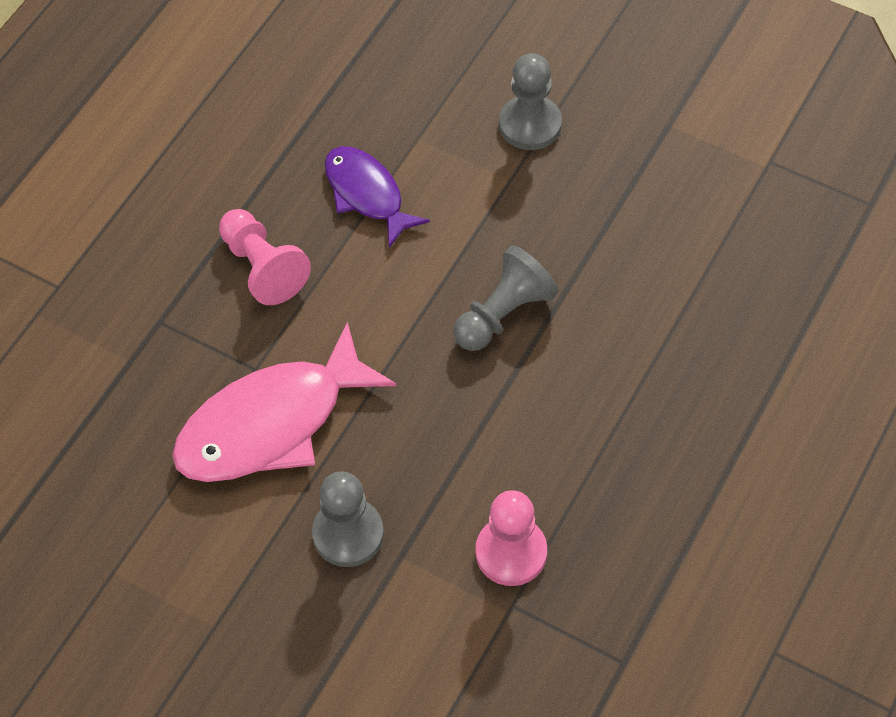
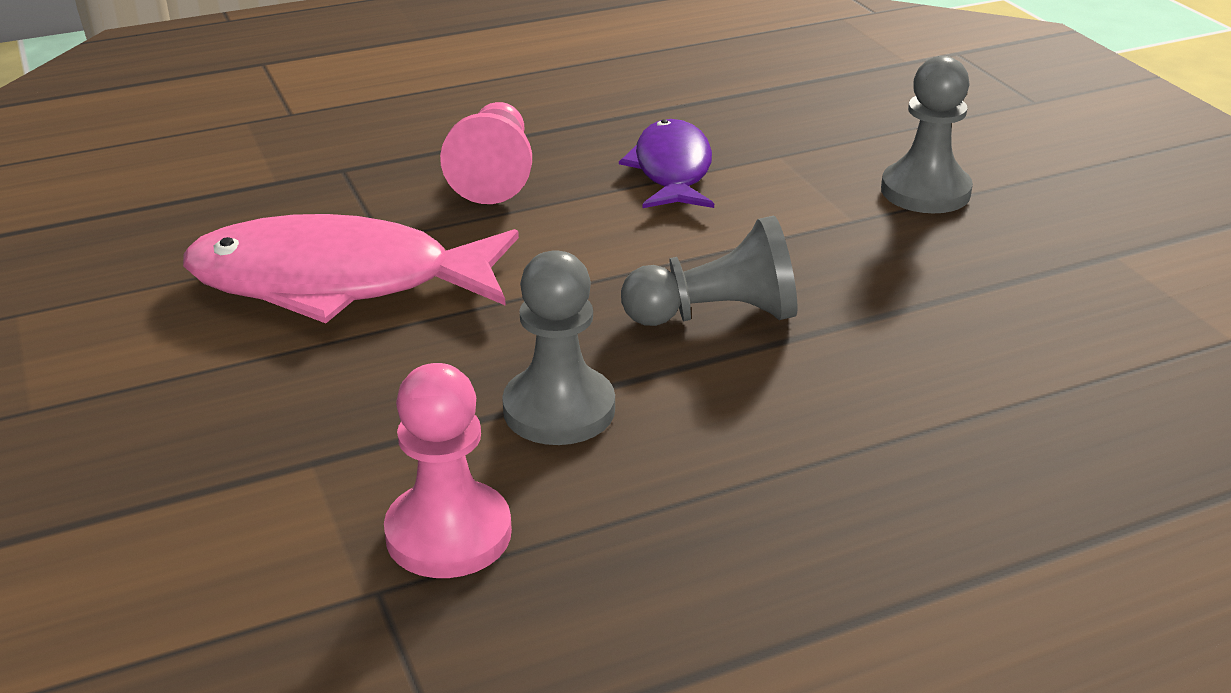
camera: 35 degrees right, 25 degrees down
(348, 534) = (283, 409): grey pawn -> grey pawn (559, 409)

